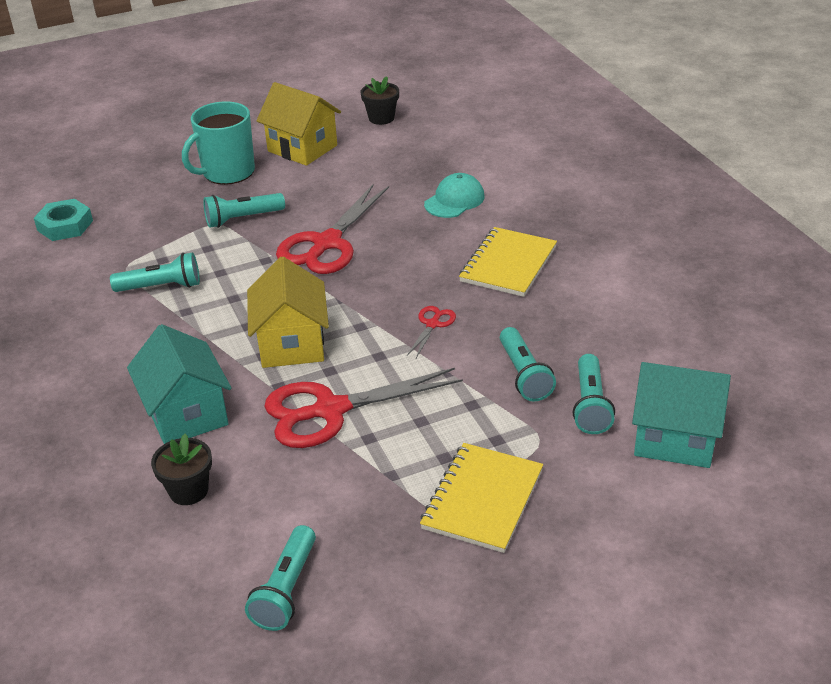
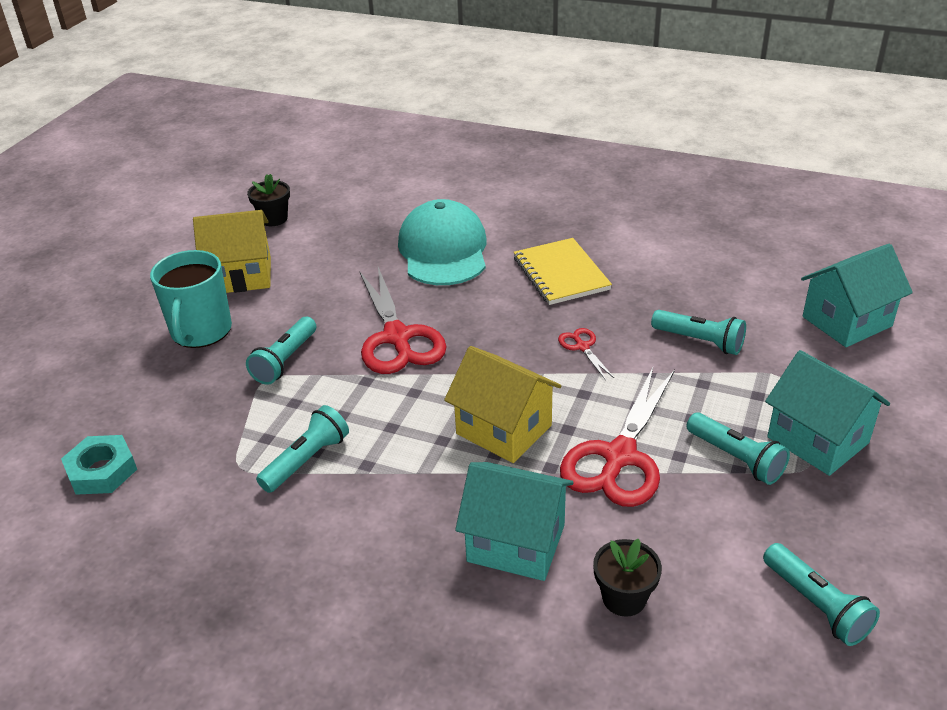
camera: 45 degrees left, 0 degrees up
(454, 200) = (443, 250): turquoise cap -> turquoise cap, size x1.78
(483, 499) = (817, 440): yellow notebook -> turquoise house
(590, 405) = (770, 333): turquoise flashlight -> turquoise flashlight (736, 458)

